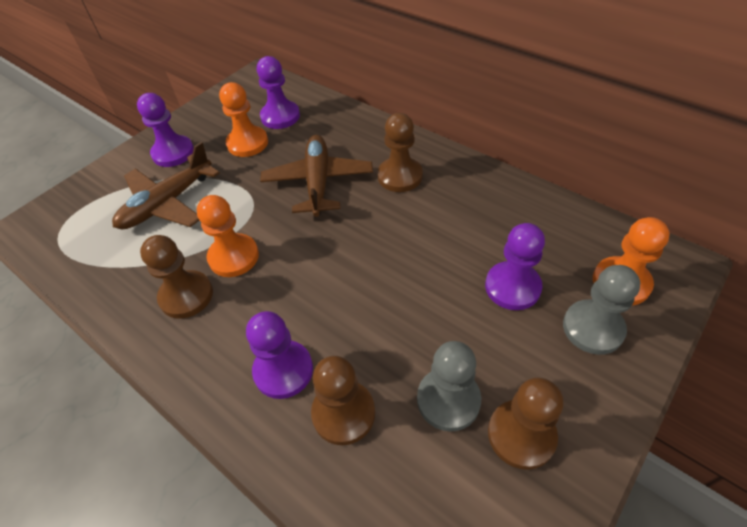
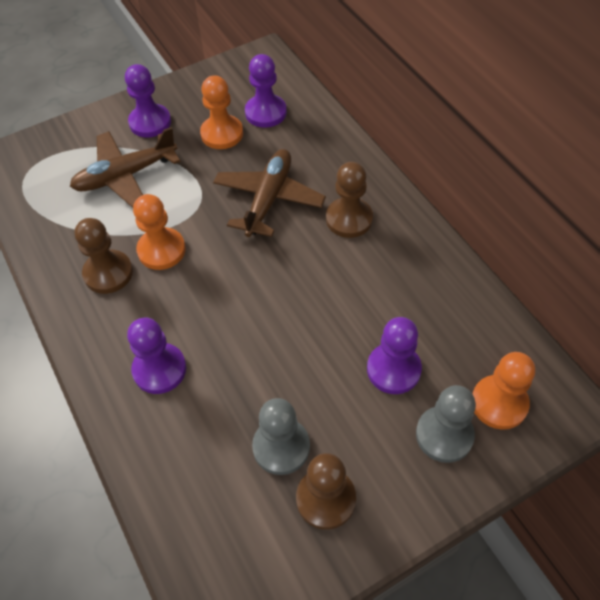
camera: 20 degrees right, 5 degrees up
(343, 413) = (191, 424): brown pawn -> none

